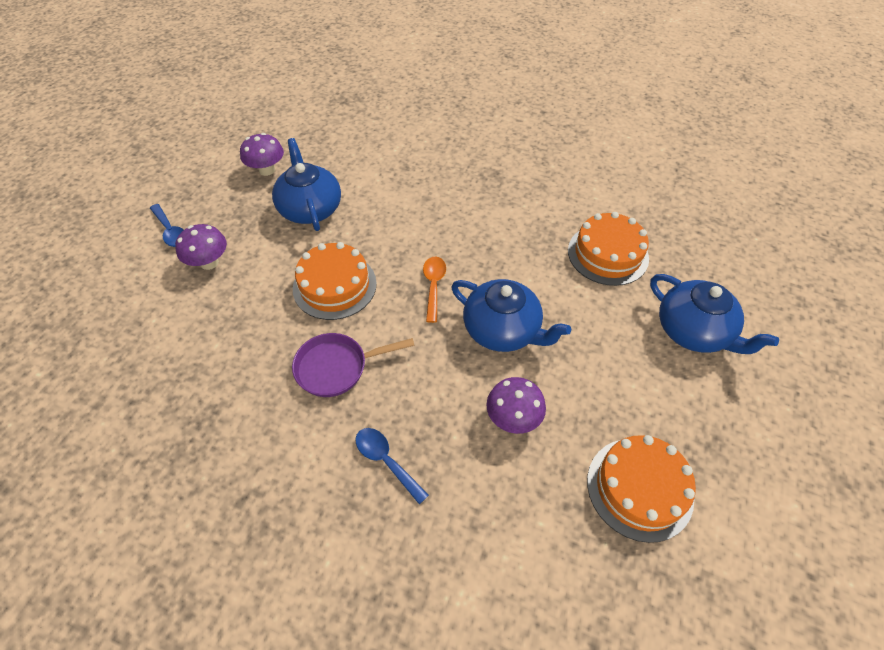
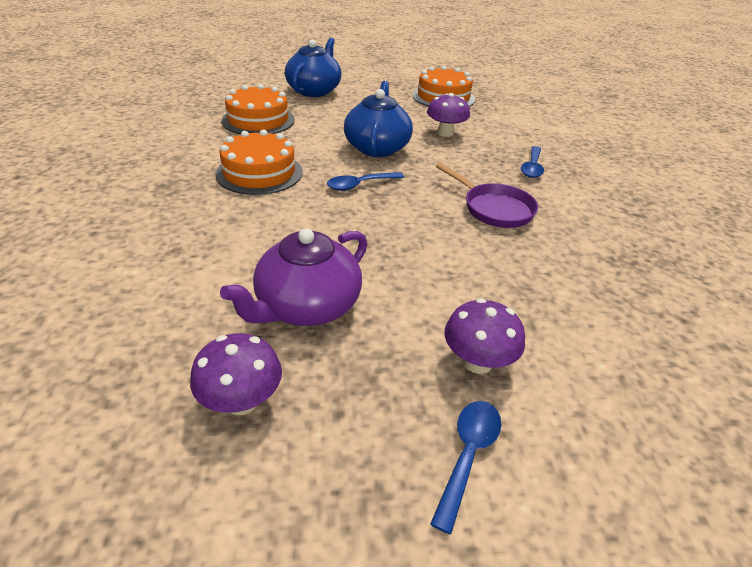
camera: 120 degrees left, 15 degrees down
(310, 208) = (307, 306): blue teapot -> purple teapot
(334, 286) = (412, 240): orange cake -> orange cake (259, 173)
(433, 286) = (360, 185): orange spoon -> blue spoon

